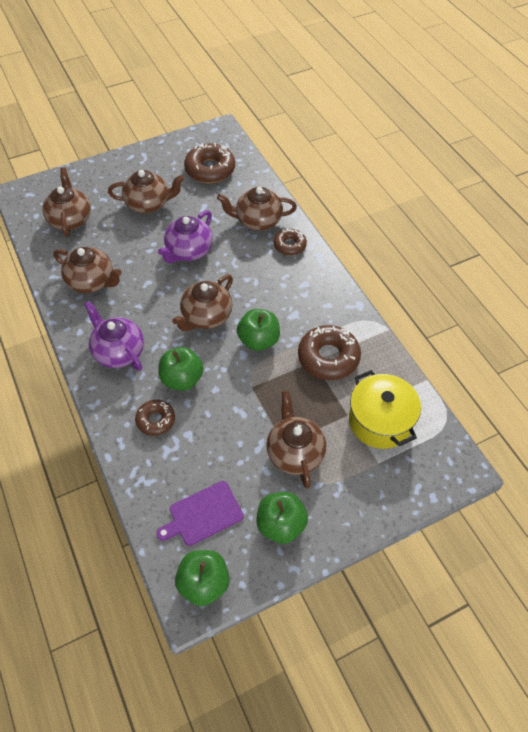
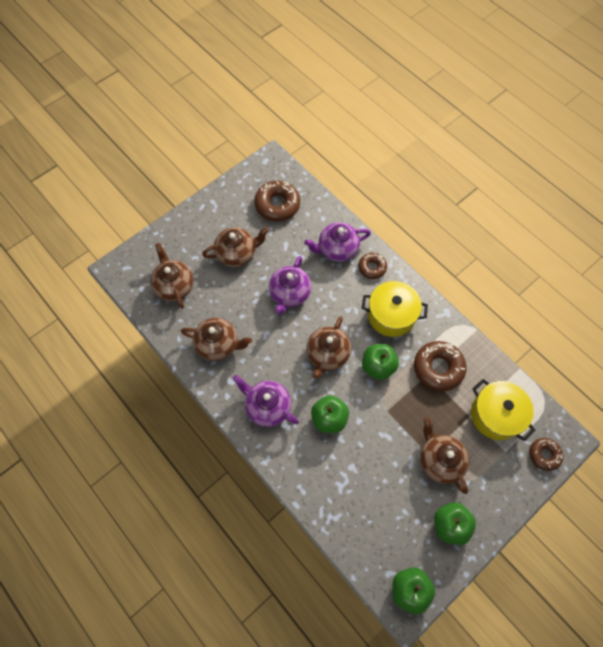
camera: 15 degrees left, 10 degrees up
(156, 420) = (322, 461): brown donut -> brown donut (544, 455)
(203, 514) = (388, 533): purple cutting board -> none
(258, 221) = (337, 249): brown teapot -> purple teapot
(293, 294) = (391, 315): none -> yellow pot

